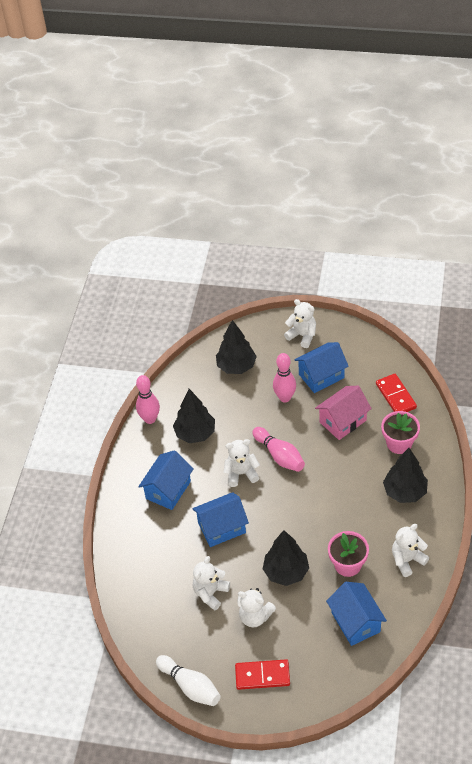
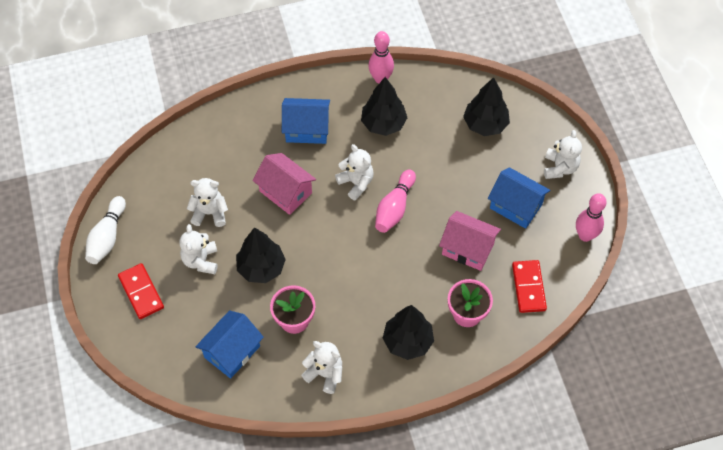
camera: 60 degrees right, 10 degrees up
(222, 528) = (285, 192): blue house -> pink house
(285, 398) = (469, 184): pink bowling pin -> pink bowling pin (585, 235)
(395, 396) = (528, 287): red domino -> red domino turned 45 degrees counterclockwise

